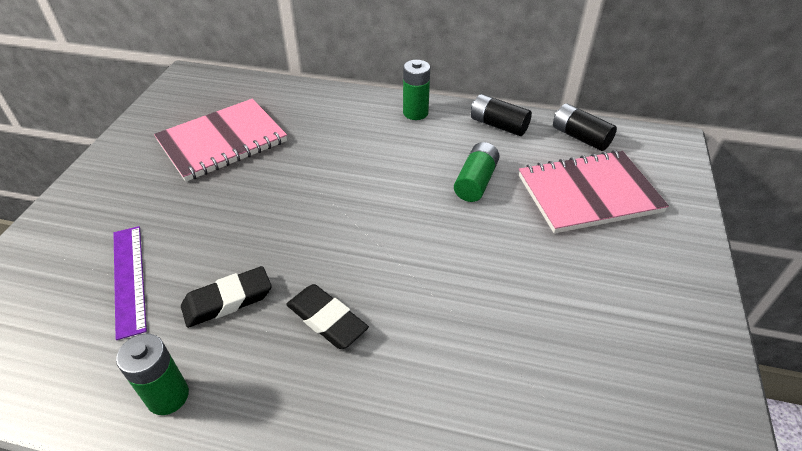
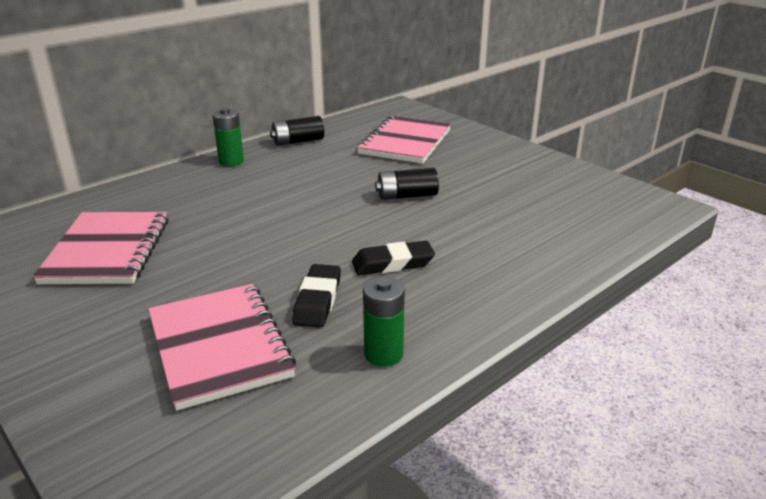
camera: 55 degrees left, 15 degrees down
(129, 278) = (219, 346): purple ruler -> pink notebook
(475, 181) = (340, 168): green battery -> none
(580, 137) = (353, 124): black battery -> black battery (407, 196)

